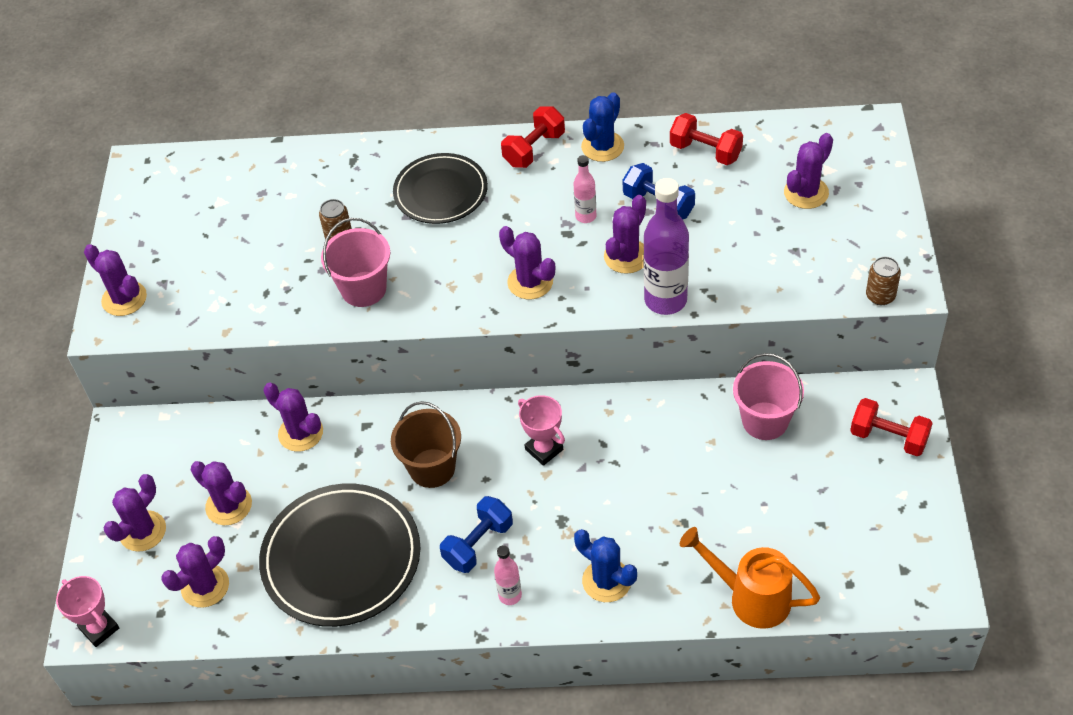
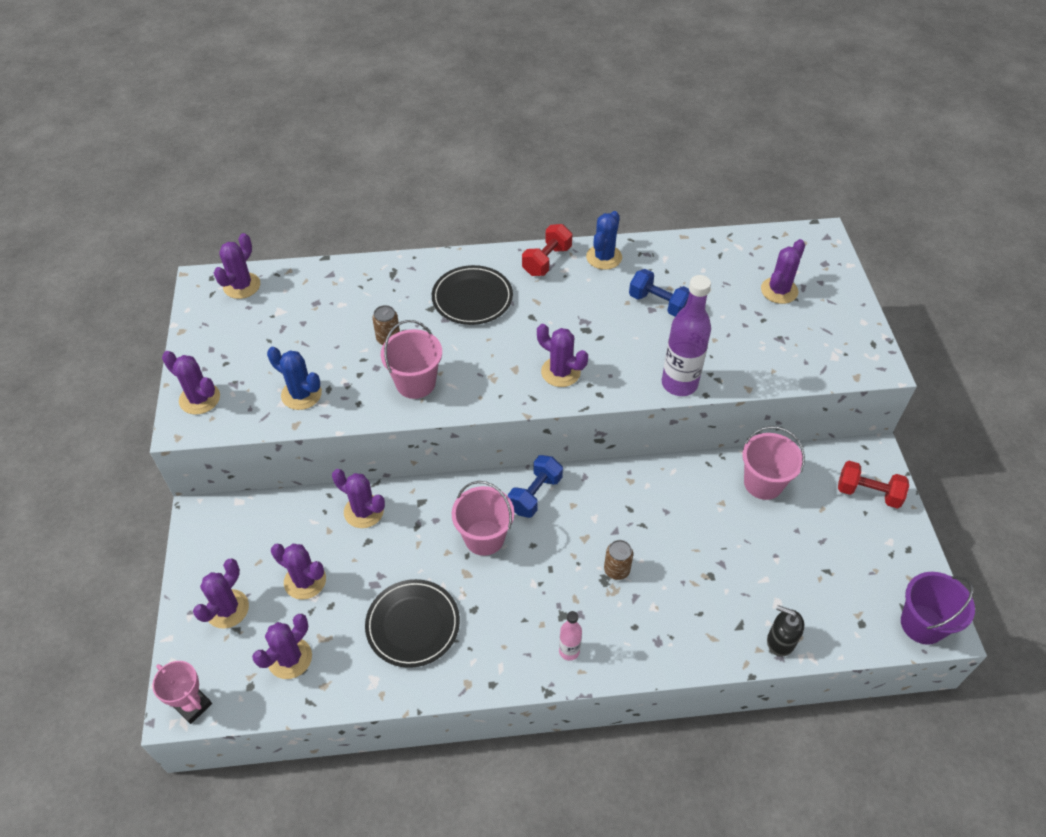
camera: 10 degrees left, 0 degrees up
(341, 558) = (413, 625): black plate -> black plate, size x0.65
(432, 468) = (484, 537): brown bucket -> pink bucket
(478, 544) = (534, 605): blue dumbbell -> blue dumbbell (535, 494)
(544, 449) = (580, 516): pink trophy -> none
(586, 216) = (599, 315): pink bottle -> none
(606, 581) = (652, 632): blue cactus -> blue cactus (301, 394)
(626, 256) = (639, 347): purple cactus -> purple cactus (242, 286)
(705, 151) = (690, 259): red dumbbell -> none
(751, 598) = (780, 641): orange watering can -> black soap dispenser
(880, 296) = (858, 374): brown can -> brown can (616, 570)
(920, 588) = (922, 624): none -> purple bucket

